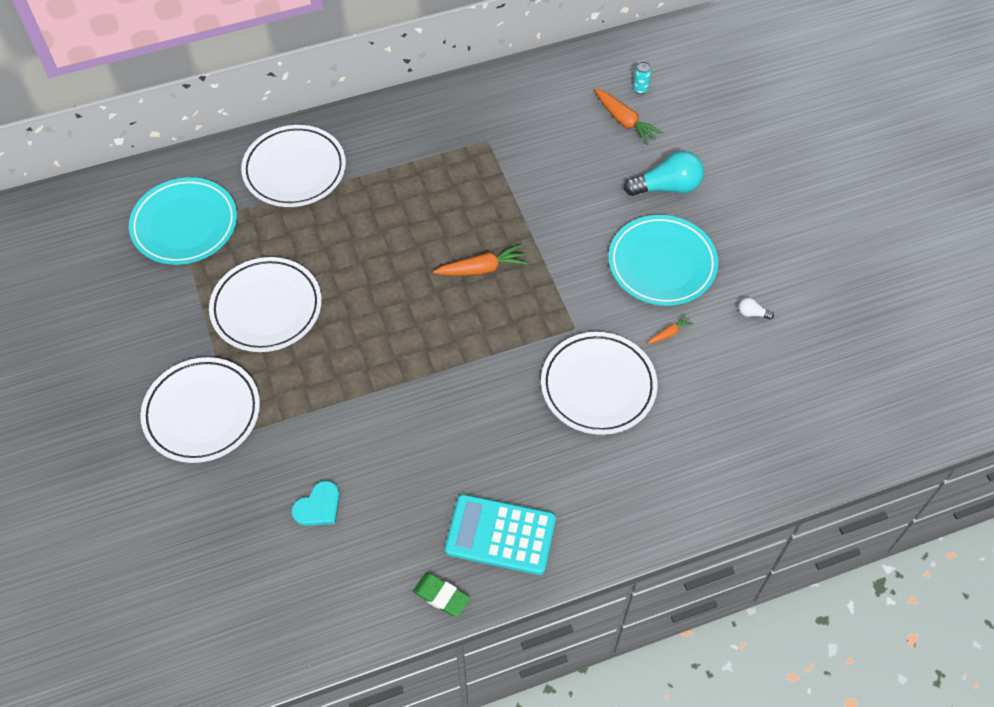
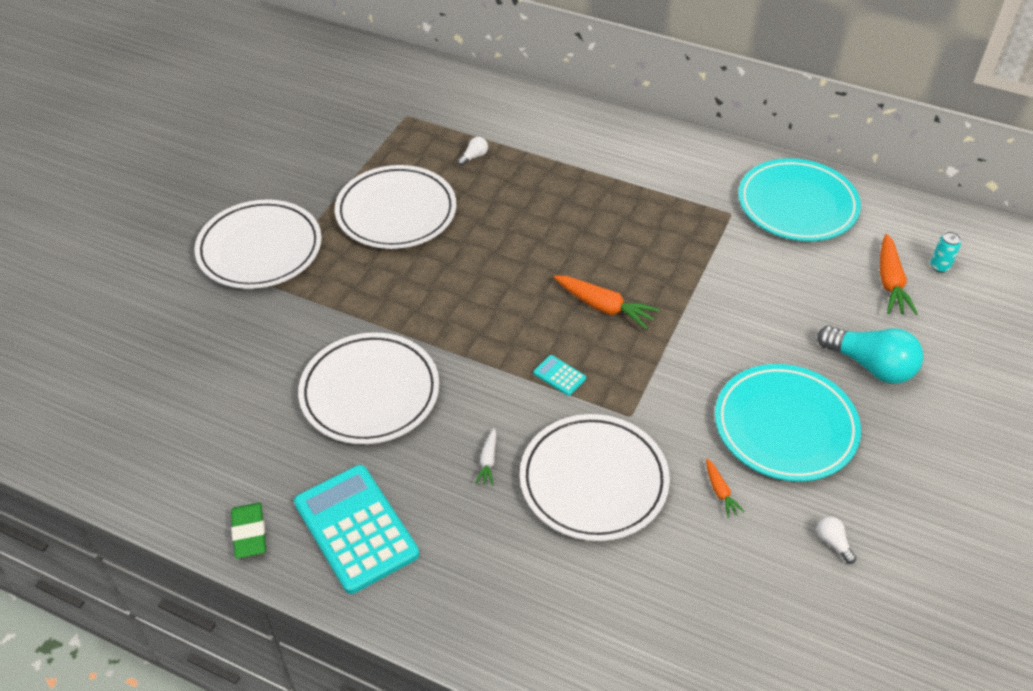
camera: 45 degrees right, 10 degrees down
(185, 225) = (411, 117): turquoise plate -> turquoise plate (797, 205)
(270, 223) = (474, 157): none -> white light bulb
(294, 170) = (539, 132): white plate -> white plate (370, 393)
(318, 506) = (251, 381): turquoise heart -> none
(506, 337) = (559, 376): none -> turquoise calculator
(527, 426) = (488, 461): none -> white carrot
(669, 333) = (720, 492): orange carrot -> orange carrot turned 60 degrees clockwise

